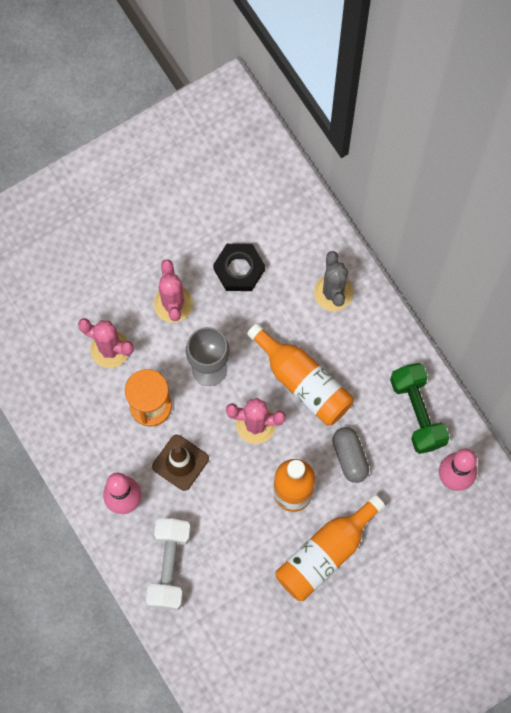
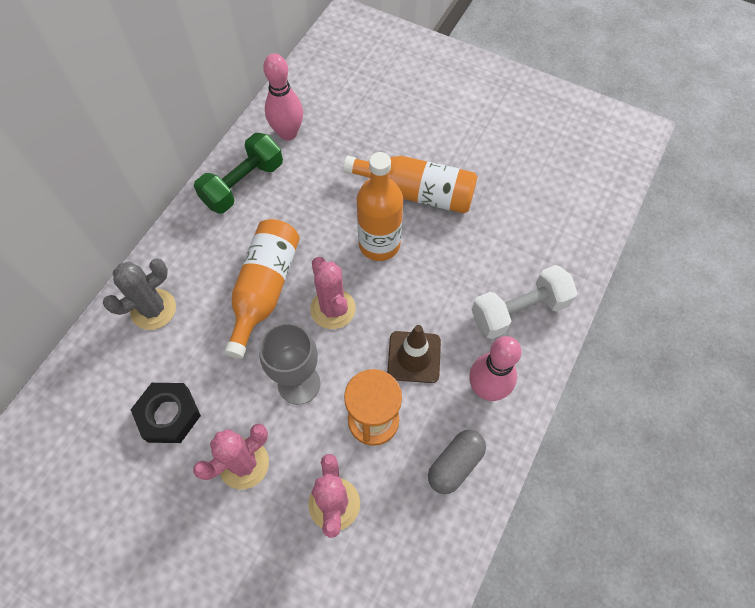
camera: 120 degrees left, 10 degrees down
(349, 457) = (317, 216): grey capsule -> grey capsule (455, 464)

